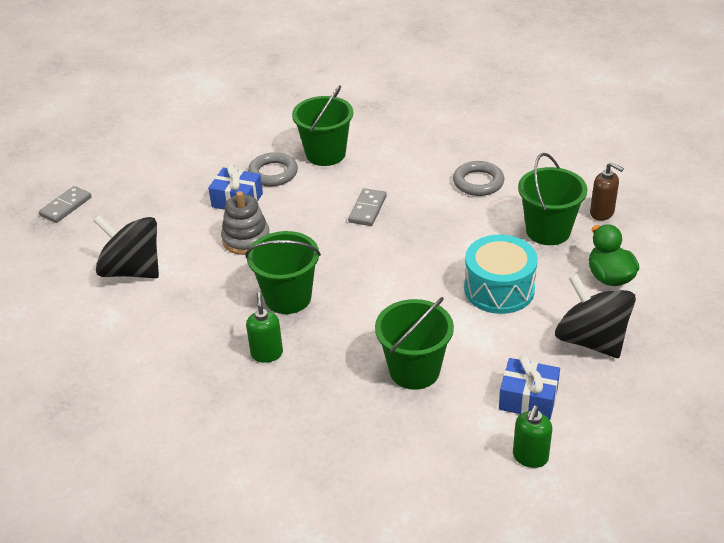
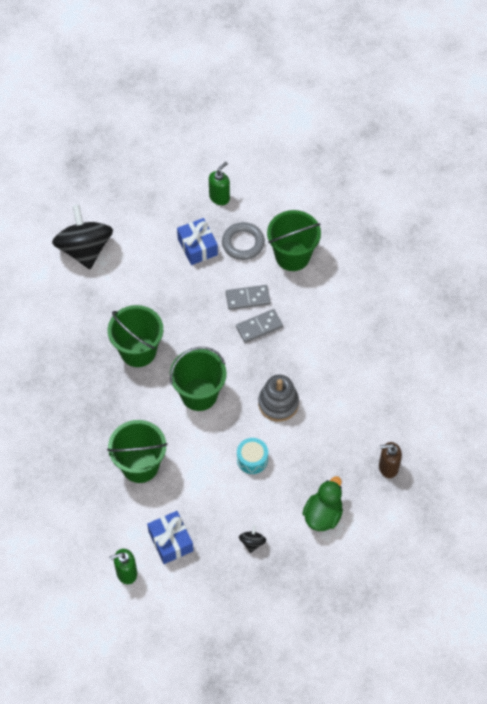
camera: 45 degrees right, 20 degrees up
(66, 206) = (103, 161): grey domino -> grey domino (248, 298)
(246, 239) = (167, 284): grey stacking toy -> grey stacking toy (278, 403)
(267, 353) = (84, 379): green soap dispenser -> green soap dispenser (219, 197)
(478, 182) = (350, 370): grey ring -> none
(499, 289) = (252, 459): turquoise drum -> turquoise drum, size x0.55
(548, 231) = (337, 448): green bucket -> green bucket (199, 394)
(591, 340) = (252, 542): black spinning top -> black spinning top, size x0.40
(602, 213) = (388, 467): brown soap dispenser -> brown soap dispenser turned 90 degrees clockwise

